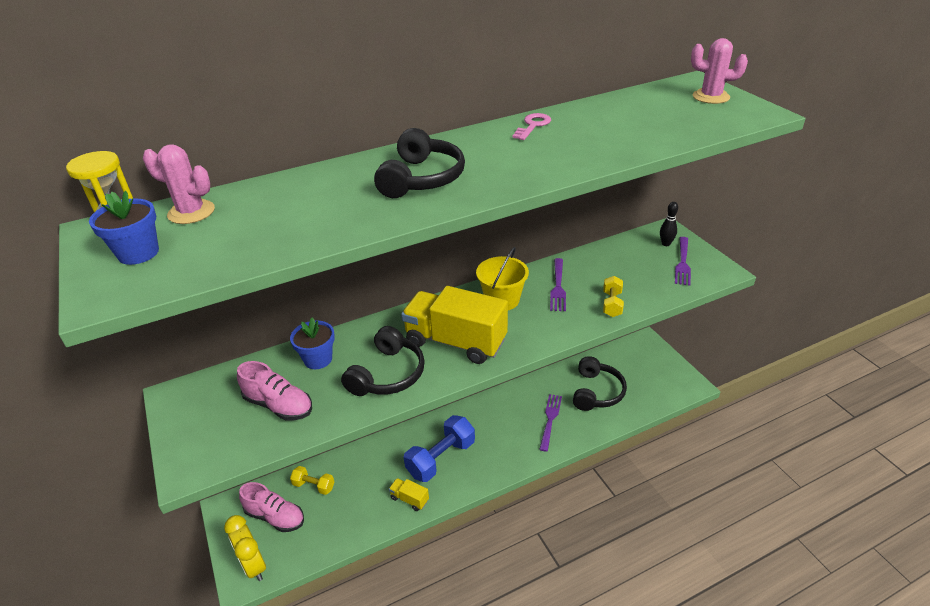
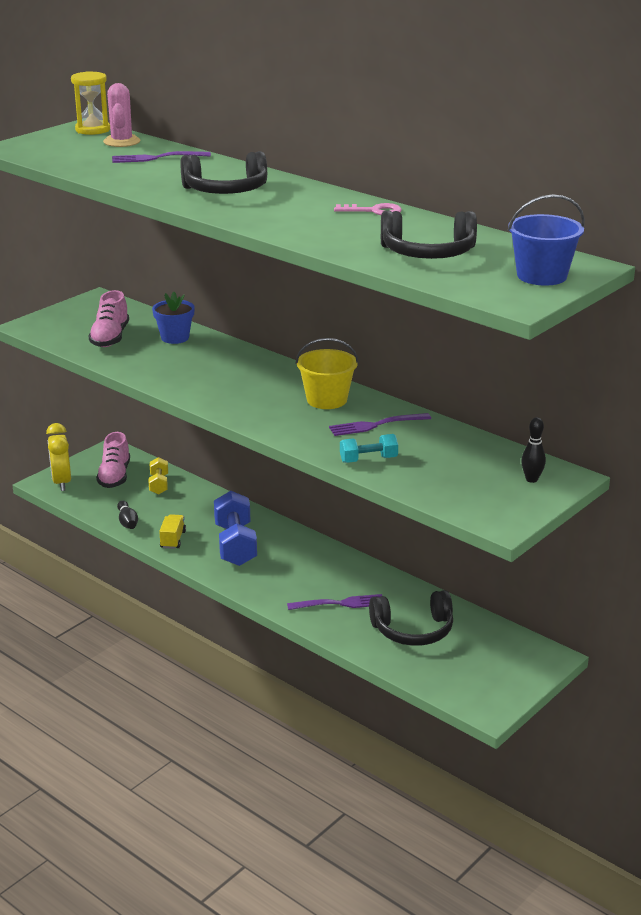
camera: 65 degrees right, 10 degrees down
(138, 253) = (61, 142): blue flower pot -> none
(253, 565) = (61, 482): yellow clock -> yellow clock turned 45 degrees counterclockwise
(360, 526) = (127, 522): none -> black bowling pin
(387, 374) = (175, 370): black headphones -> black headphones (428, 253)
(441, 458) = (235, 545): blue dumbbell -> blue dumbbell turned 60 degrees clockwise
(456, 342) = (241, 390): yellow truck -> none
(612, 304) = (368, 460): yellow dumbbell -> turquoise dumbbell
(682, 262) = (497, 494): purple fork -> purple fork (157, 158)
(711, 97) = (541, 276): pink cactus -> blue bucket

